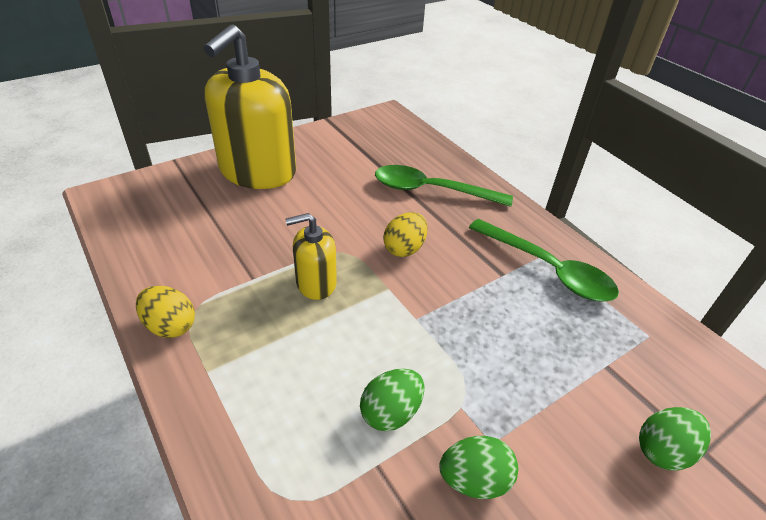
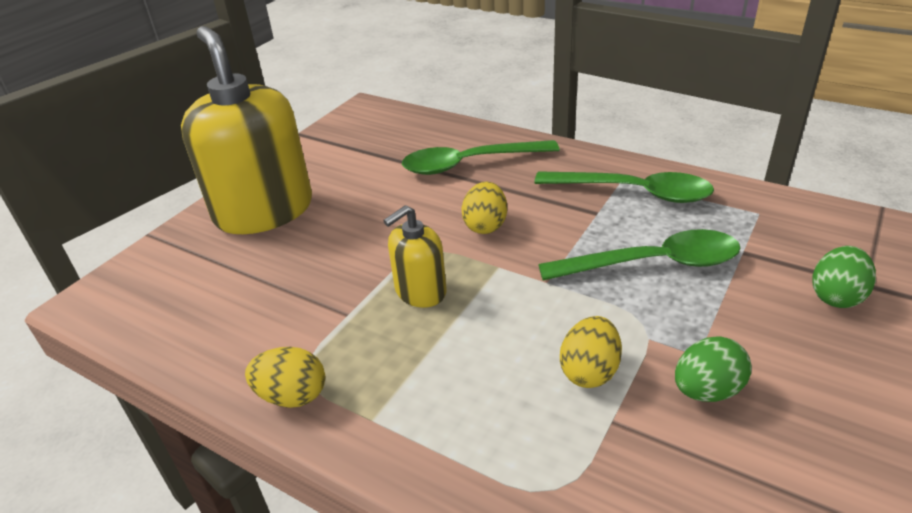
camera: 20 degrees left, 5 degrees down
(257, 171) = (264, 211): yellow soap dispenser -> yellow soap dispenser turned 150 degrees clockwise
(391, 412) = (589, 371): green egg -> yellow egg
(515, 341) = (652, 264): none -> green spoon

